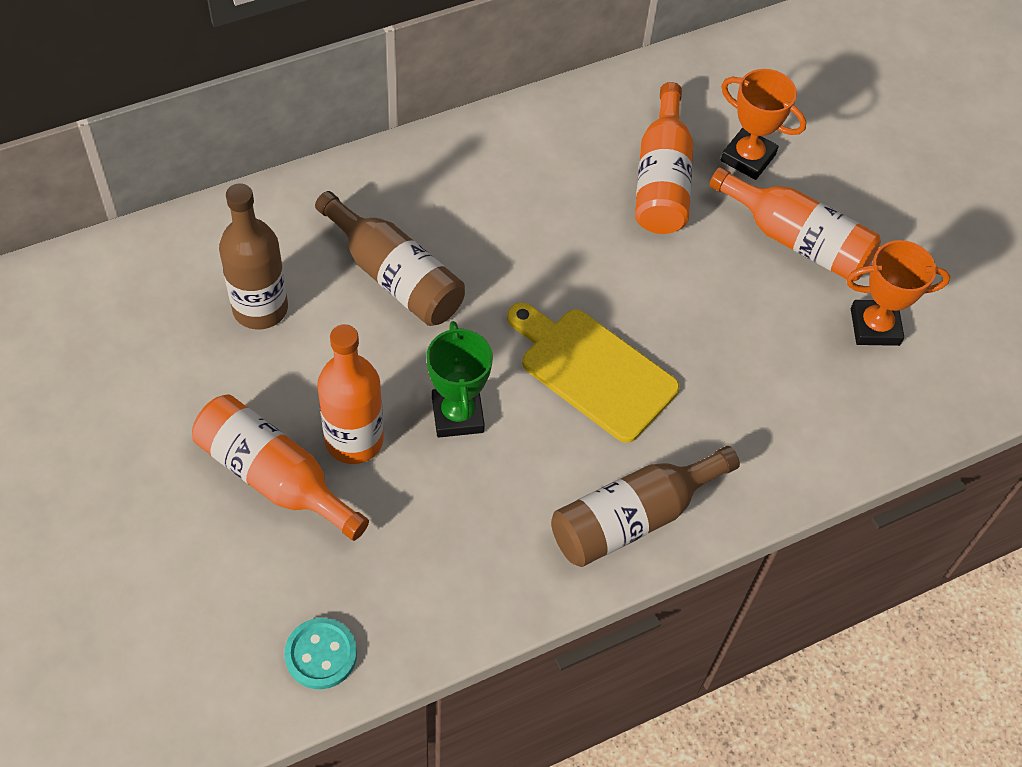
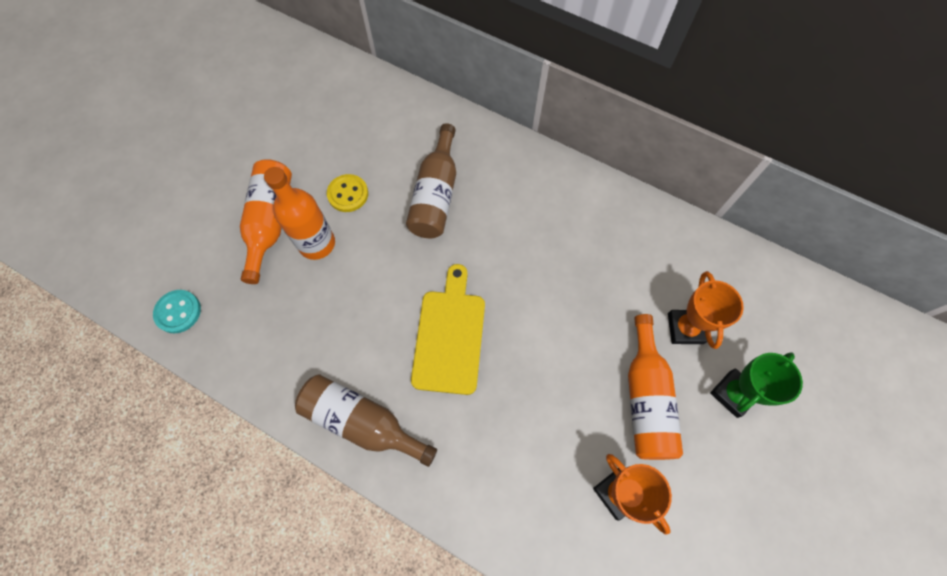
camera: 60 degrees right, 10 degrees up
(260, 308) = (367, 149): brown bottle -> none
(310, 367) = (348, 194): none -> yellow button
(457, 415) = (368, 283): green trophy -> green trophy (733, 394)
(662, 179) = (622, 288): orange bottle -> none

